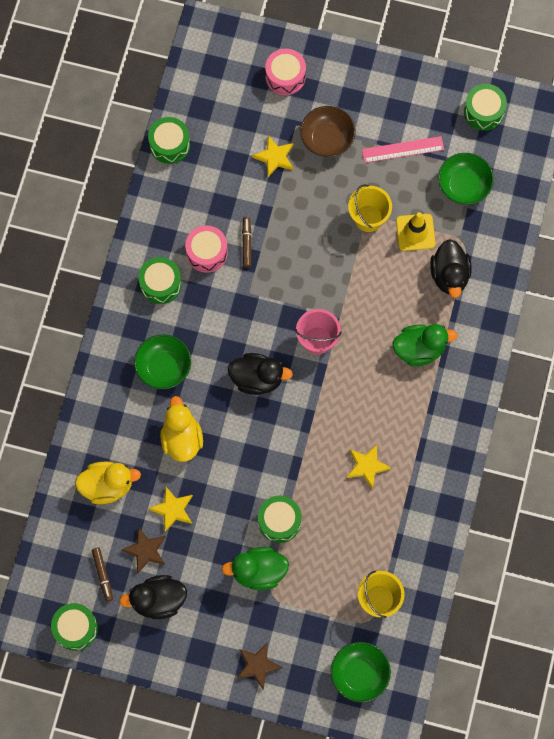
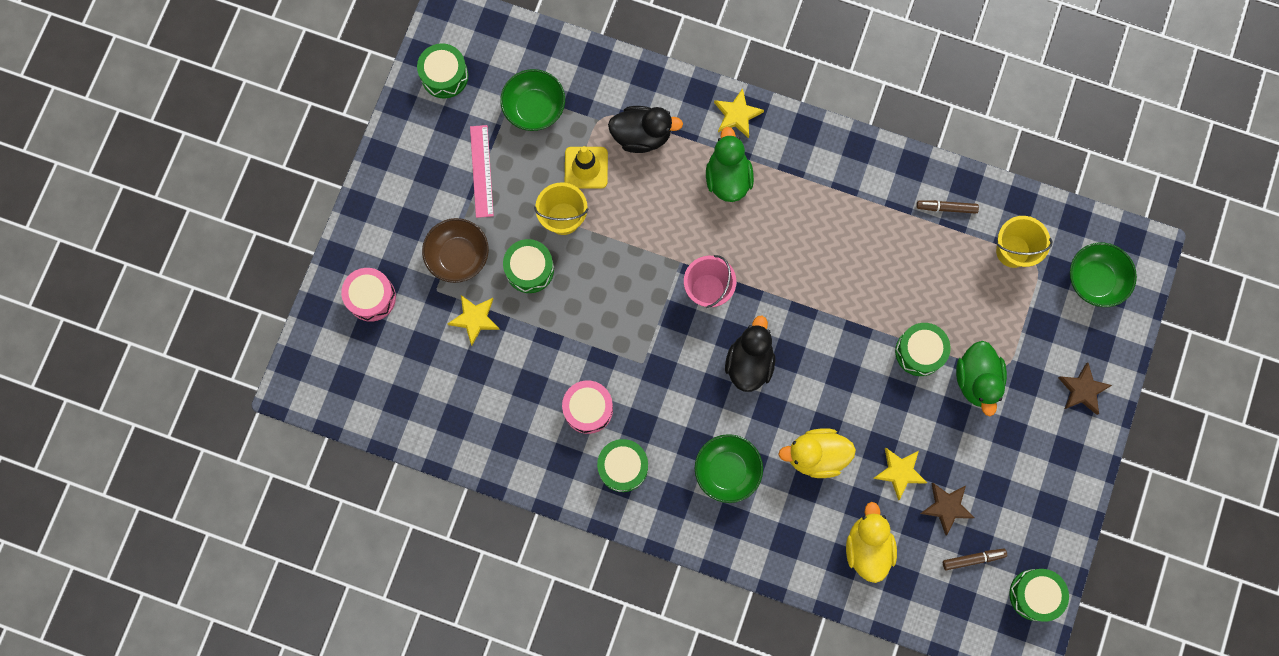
camera: 85 degrees left, 5 degrees up
(158, 600) = (1005, 496): black duck -> none
(169, 145) = (444, 443): green drum -> green drum (529, 269)
(246, 243) = (581, 361): brown marker -> brown marker (946, 208)
(367, 466) = (861, 249): yellow star -> yellow star (737, 115)

